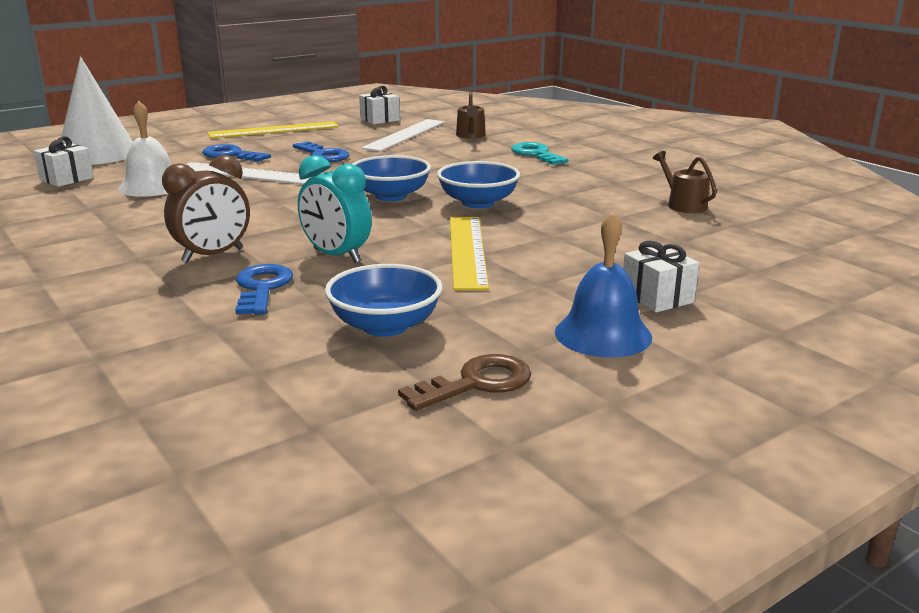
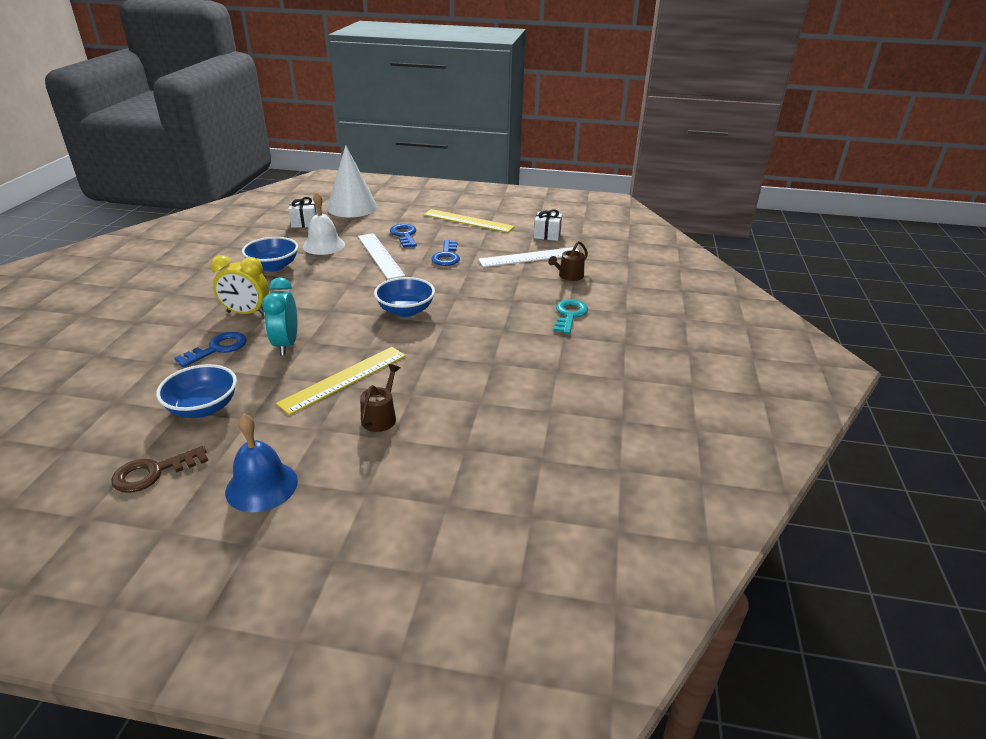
camera: 45 degrees right, 10 degrees up
(213, 255) = (246, 313): brown clock -> yellow clock
(477, 383) = (153, 472): brown key -> brown key turned 135 degrees clockwise
(478, 203) = (435, 342): blue bowl -> blue bowl (273, 266)
(657, 297) = (345, 482): white gift -> none
(683, 205) = (550, 418): brown watering can -> brown watering can (380, 417)

